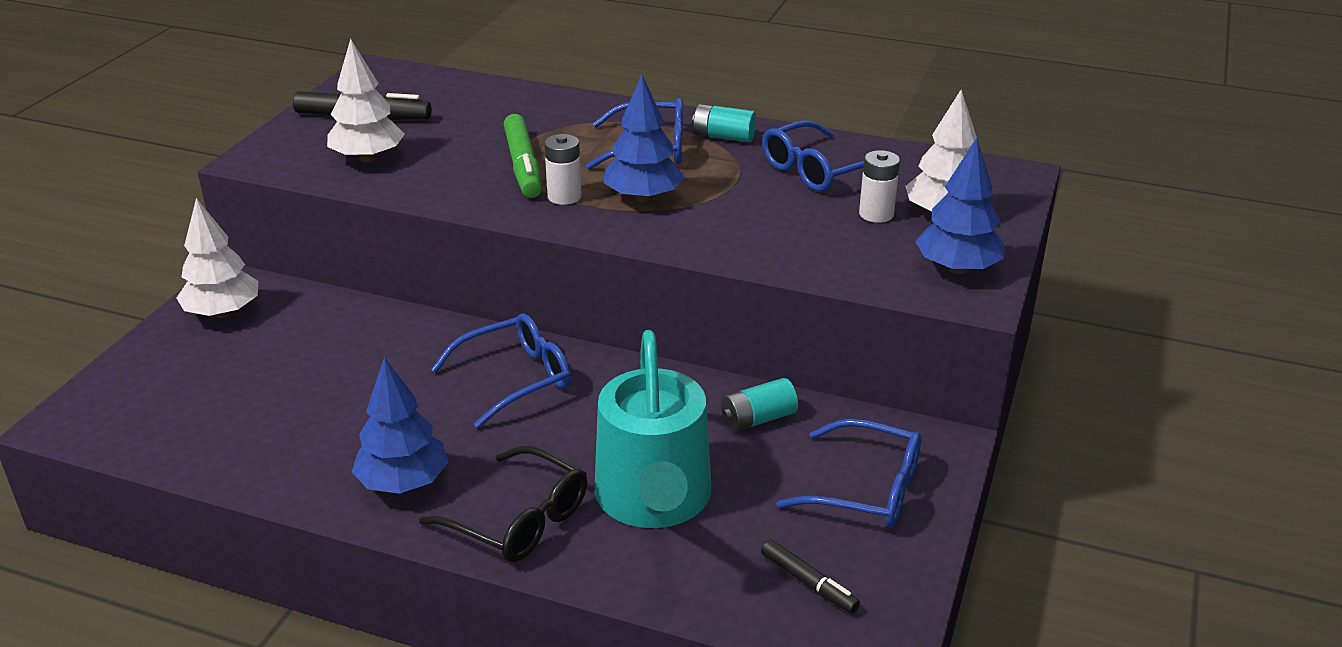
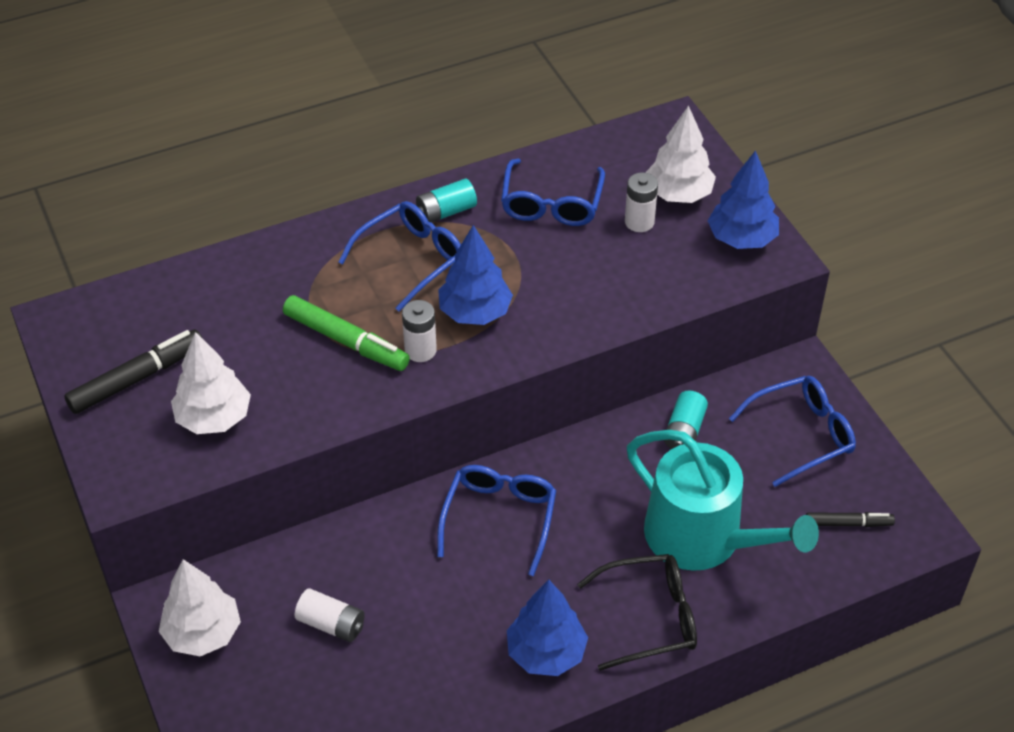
camera: 45 degrees left, 15 degrees up
(300, 361) = (331, 624): none -> white battery

